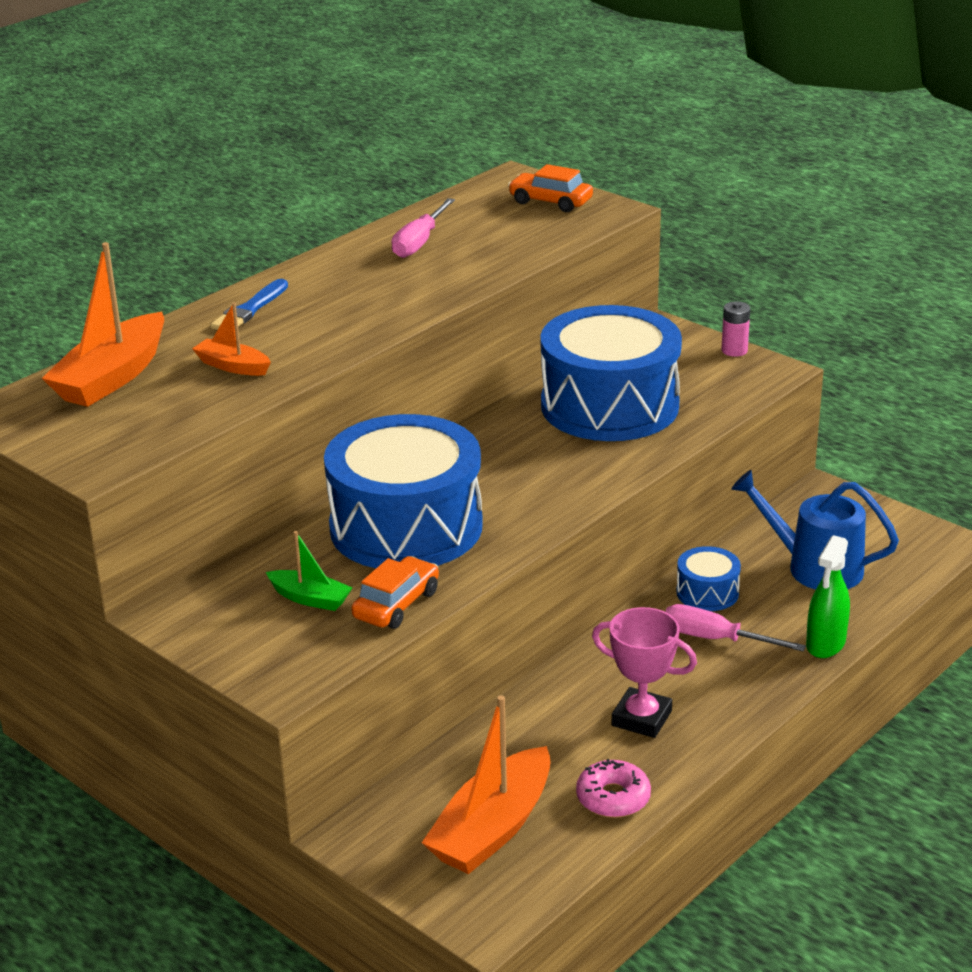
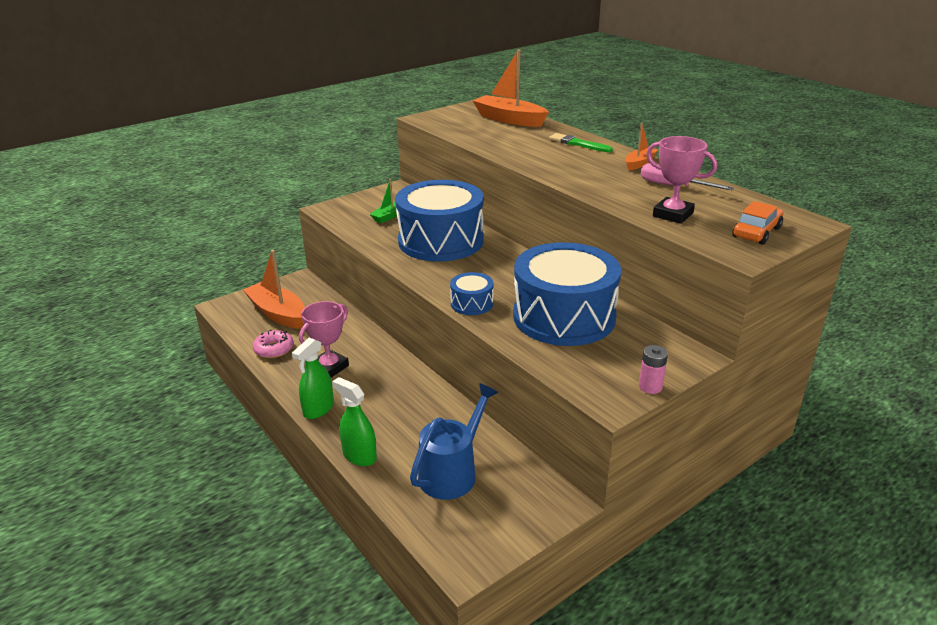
camera: 100 degrees right, 0 degrees up
(233, 366) = (510, 140): orange boat -> orange boat (639, 163)
(250, 309) = (578, 144): blue brush -> green brush
(396, 604) = (370, 235): orange car -> none
(516, 242) = (673, 215): none -> pink trophy
(707, 592) = (440, 413): blue drum -> blue drum (472, 303)
(715, 639) = (388, 407): pink screwdriver -> none
(749, 704) = (318, 409): none -> green spray bottle

